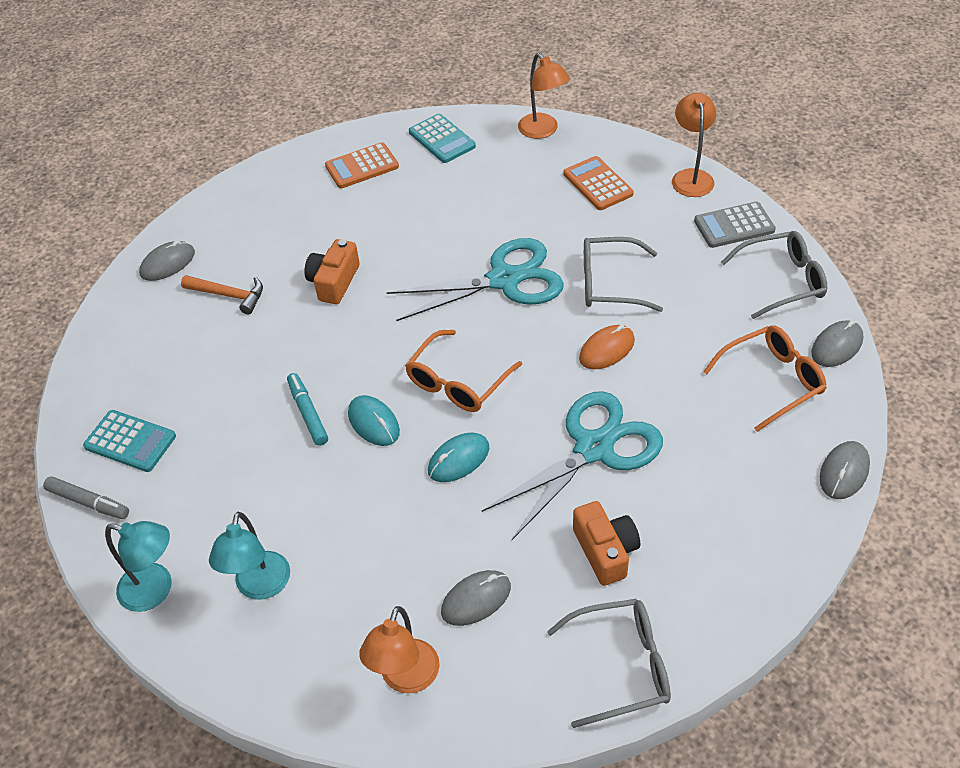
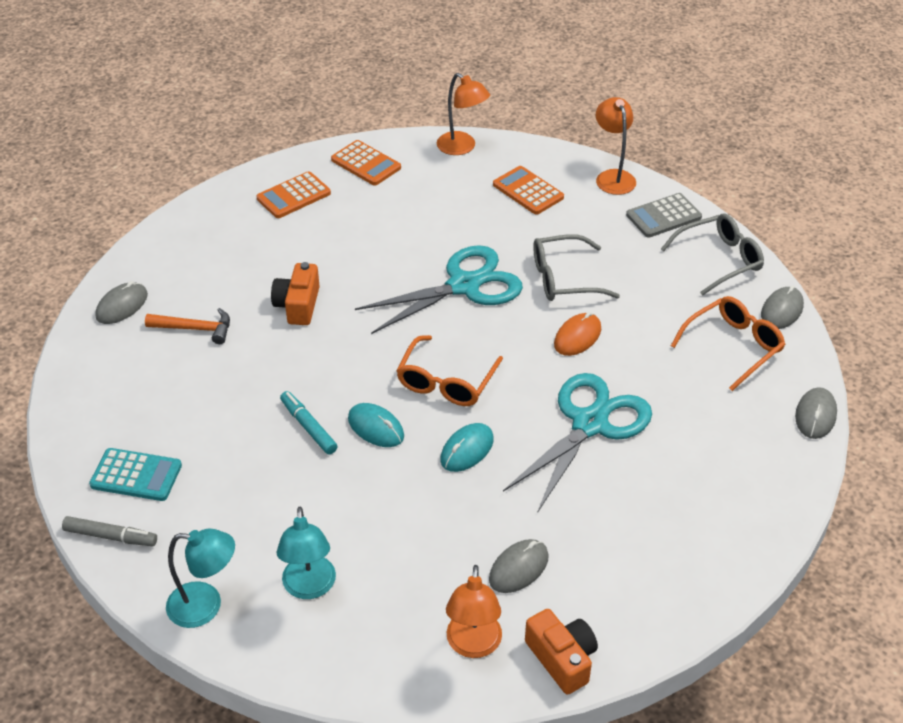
camera: 15 degrees left, 5 degrees down
(442, 139) = (366, 164): turquoise calculator -> orange calculator
(605, 551) = (625, 510): orange camera -> orange camera (562, 659)
(621, 666) = (666, 604): grey glasses -> none

